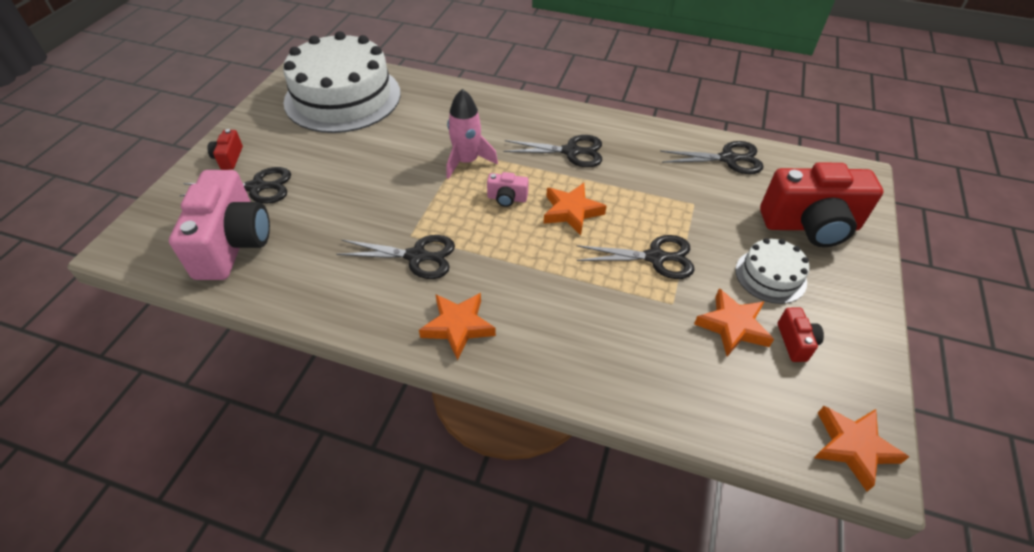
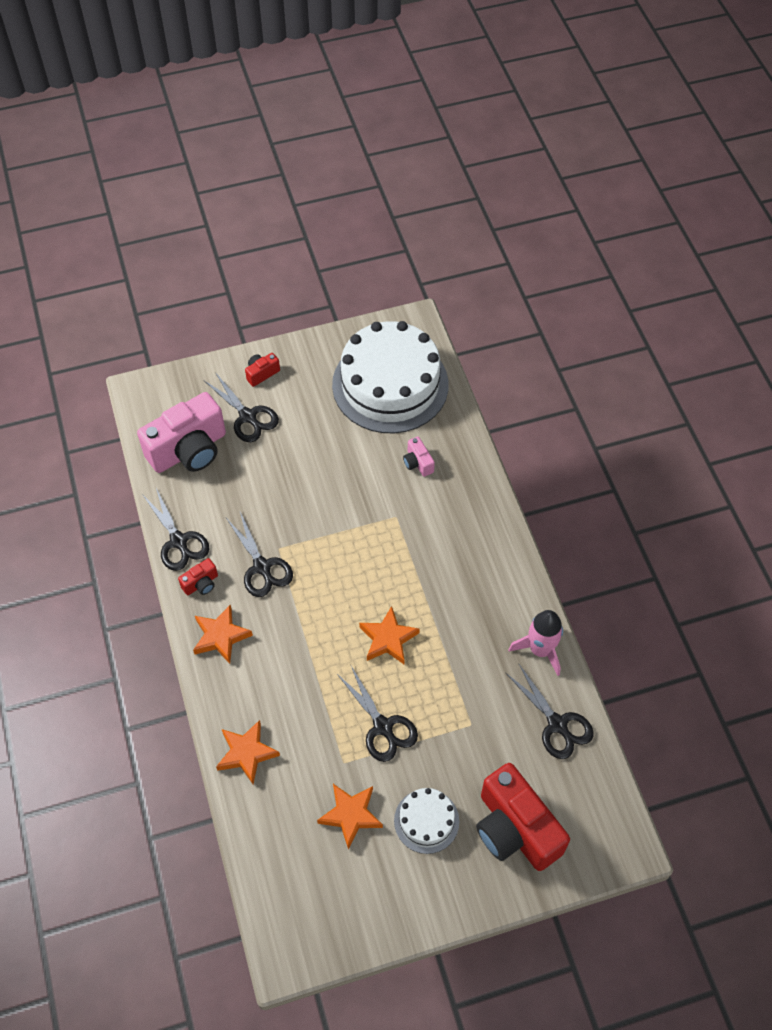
camera: 55 degrees right, 10 degrees up
(467, 161) = (386, 528): pink rocket -> pink rocket (540, 650)
(507, 198) = (367, 585): pink camera -> pink camera (418, 463)
(571, 151) = (462, 595): black scissors -> black scissors (178, 541)
(795, 342) = (366, 866): red camera -> red camera (201, 584)
(853, 447) = (294, 939): orange star -> orange star (246, 753)

